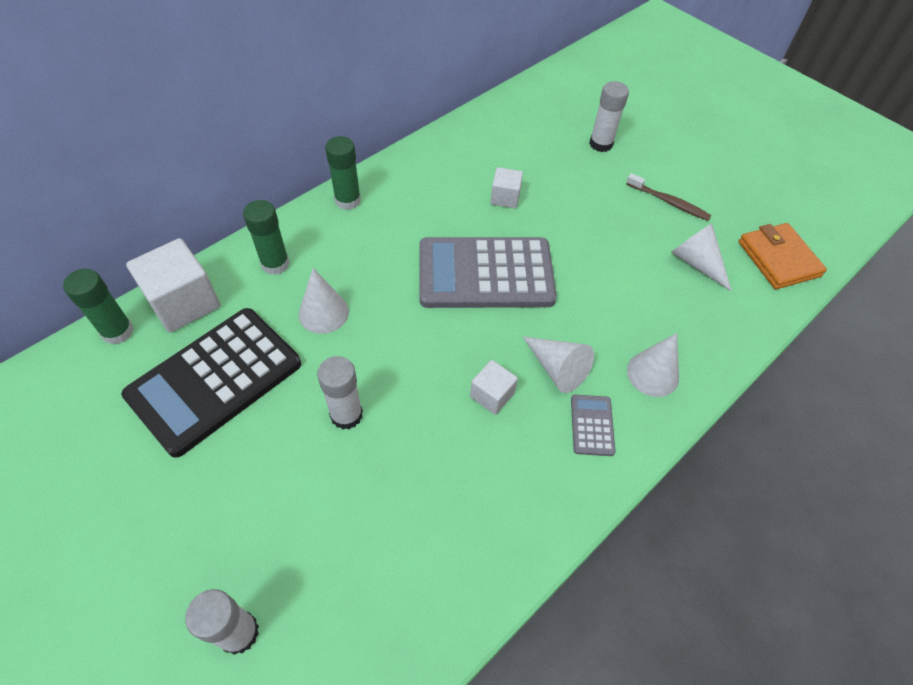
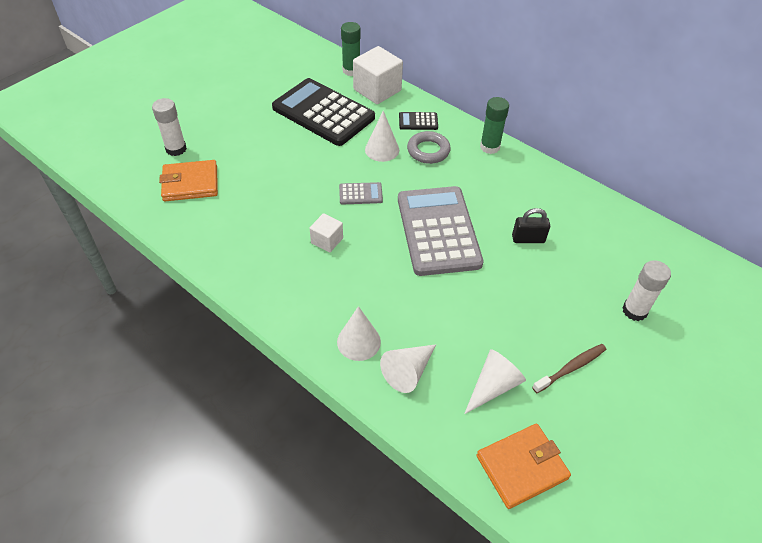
camera: 85 degrees right, 5 degrees down
(275, 264) = (418, 121): green glue stick -> black calculator
(339, 262) = (428, 151): none -> grey ring
(341, 598) = (190, 183): none -> orange wallet
(346, 415) = (304, 170): white glue stick -> none
(505, 198) = (528, 239): white cube -> black padlock
(557, 368) = (355, 278): white cone -> white cone (408, 371)
(592, 425) = (307, 299): grey calculator -> grey calculator (360, 194)
(669, 202) = (571, 368): brown toothbrush -> brown toothbrush turned 150 degrees counterclockwise

